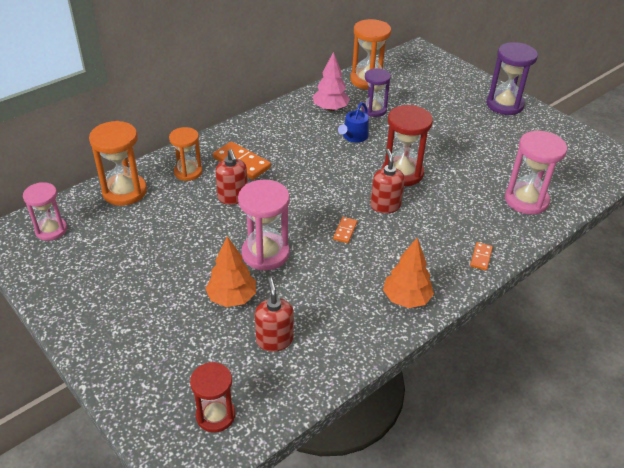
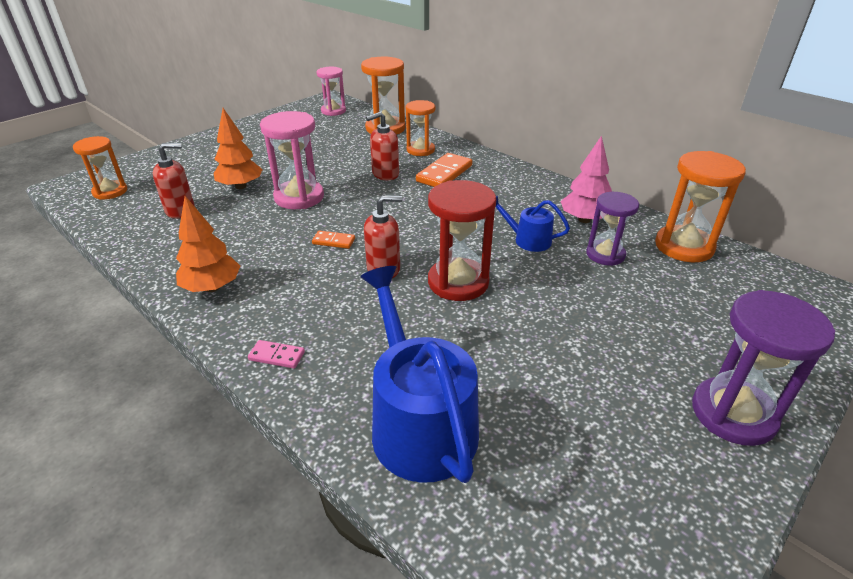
camera: 85 degrees right, 5 degrees down
(215, 415) = (110, 192): red hourglass -> orange hourglass
(481, 257) = (277, 356): orange domino -> pink domino
(526, 200) = (419, 423): pink hourglass -> blue watering can

